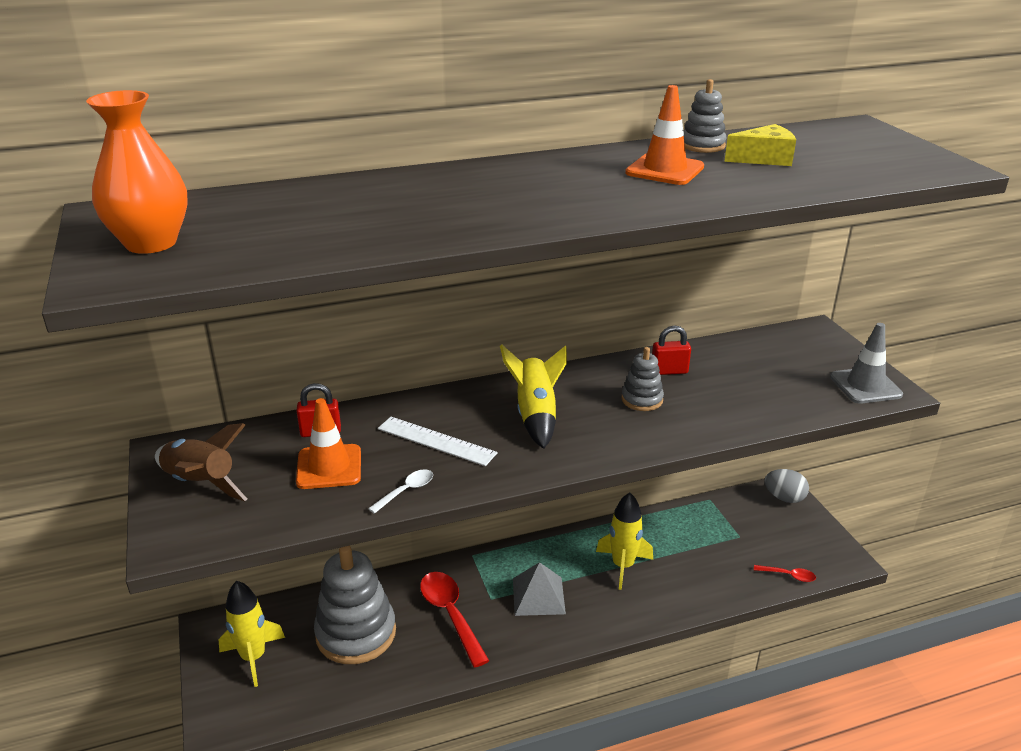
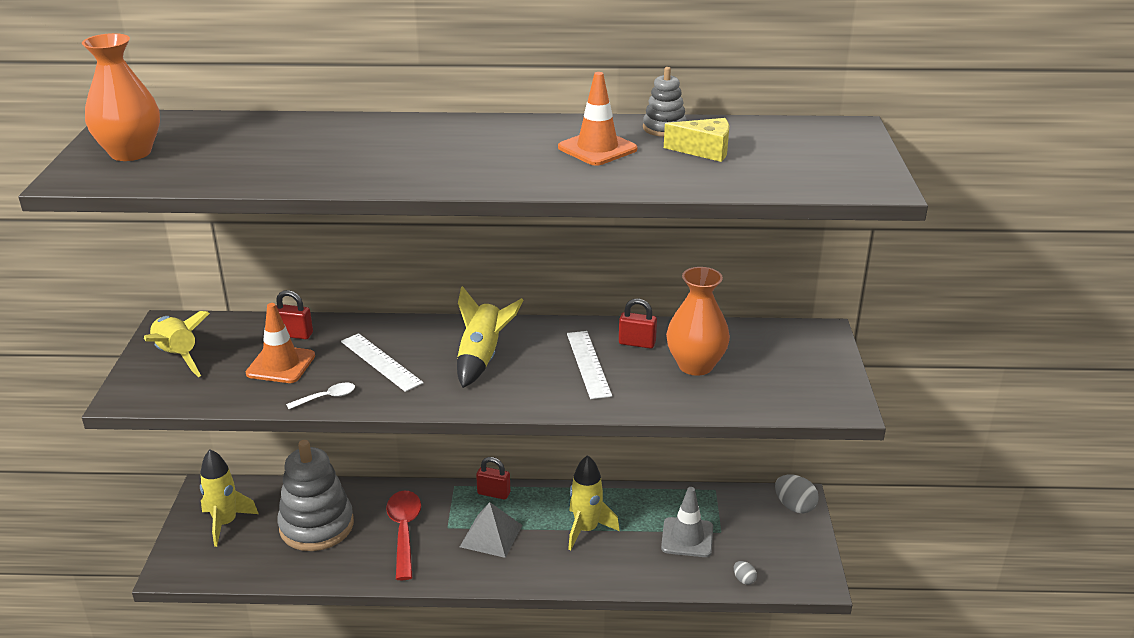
camera: 20 degrees right, 0 degrees up
(200, 483) = (177, 356): brown rocket -> yellow rocket
(515, 553) = (493, 493): none -> red padlock
(642, 399) = (588, 364): grey stacking toy -> white ruler
(738, 381) = (695, 365): none -> orange vase
(788, 575) = (744, 579): red spoon -> grey egg
(865, 386) = (820, 396): grey traffic cone -> grey traffic cone (687, 537)

